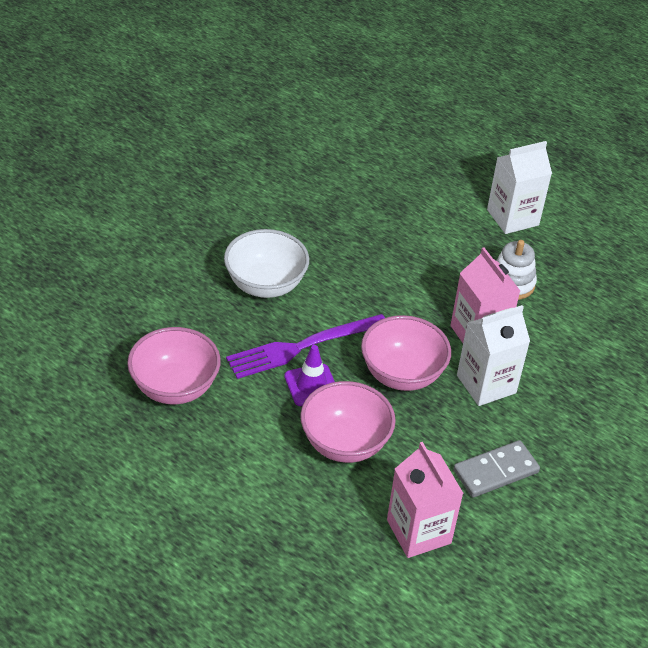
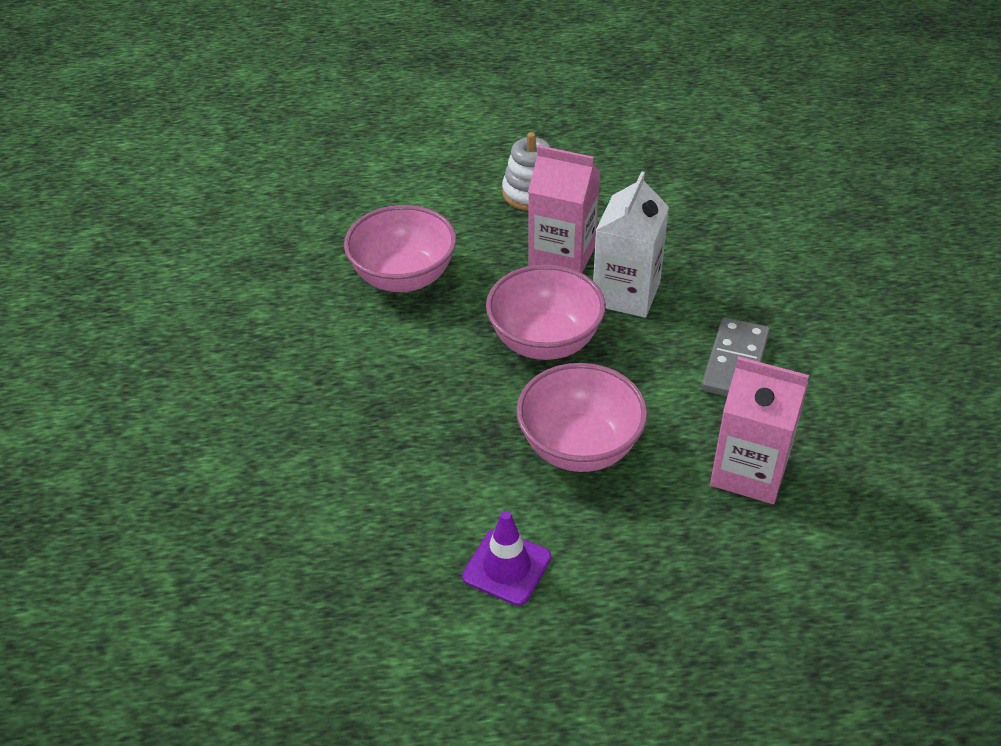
camera: 40 degrees left, 0 degrees up
(175, 387) = (340, 534): pink bowl -> pink bowl (404, 277)
(265, 285) = (304, 357): white bowl -> none
(303, 346) = (419, 388): purple fork -> none
(311, 385) = (476, 418): purple traffic cone -> purple traffic cone (507, 567)
(512, 217) = (458, 138): white carton -> none

